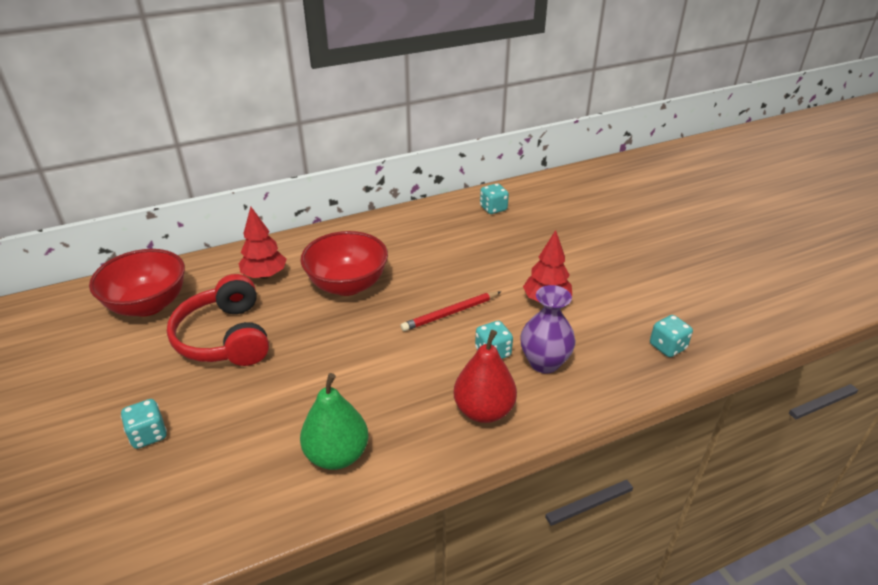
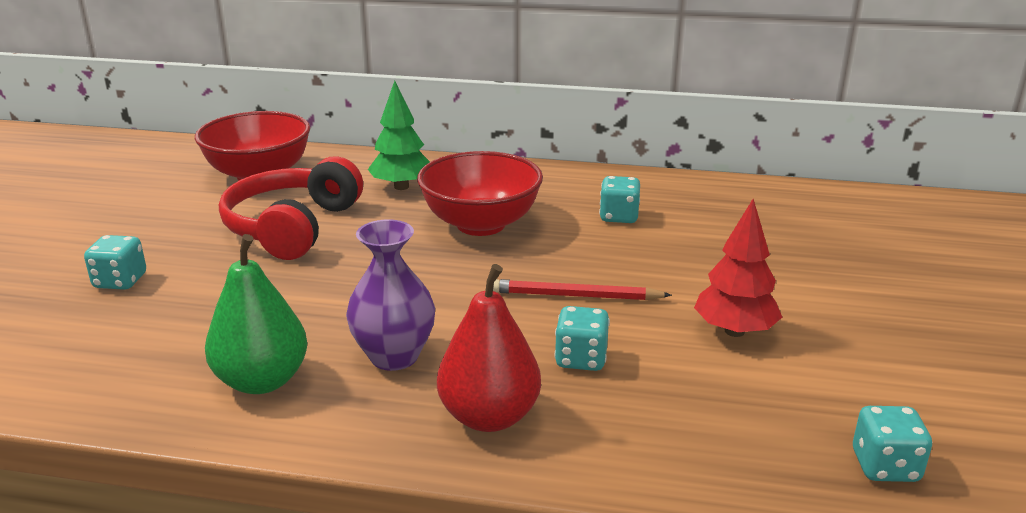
camera: 35 degrees right, 10 degrees down
(265, 275) = (401, 187): red tree -> green tree
(493, 208) = (775, 206): turquoise dice -> turquoise dice (618, 217)
(544, 363) = (643, 400): purple vase -> purple vase (394, 356)

